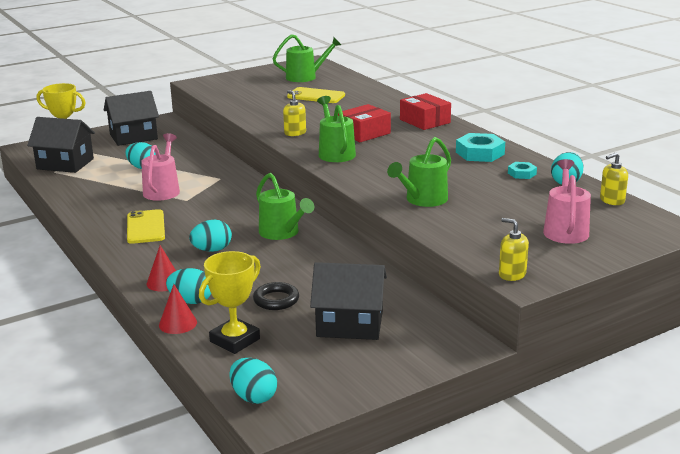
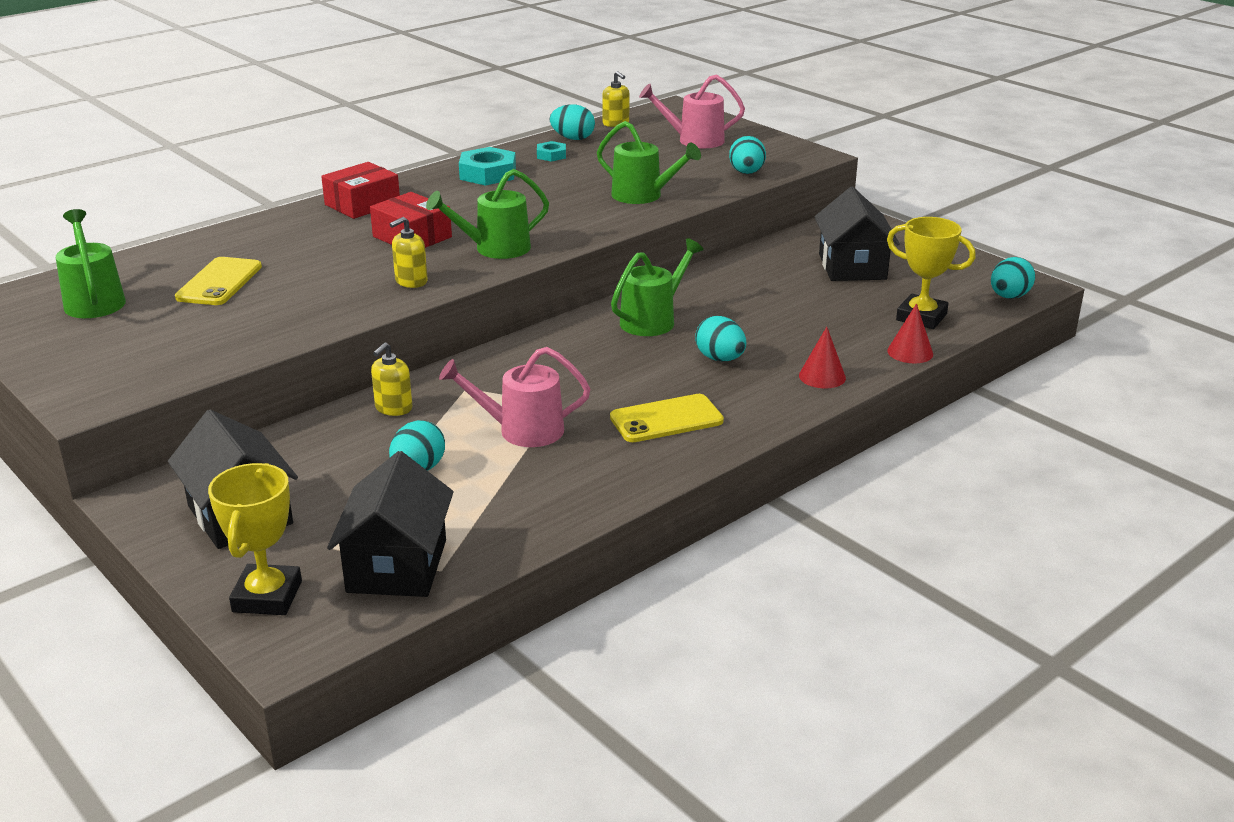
camera: 100 degrees left, 5 degrees up
(191, 301) = (856, 352): turquoise egg -> turquoise egg (746, 173)
(276, 300) = (825, 306): black ring -> none
(512, 274) = (801, 159): yellow soap dispenser -> yellow soap dispenser (393, 408)

